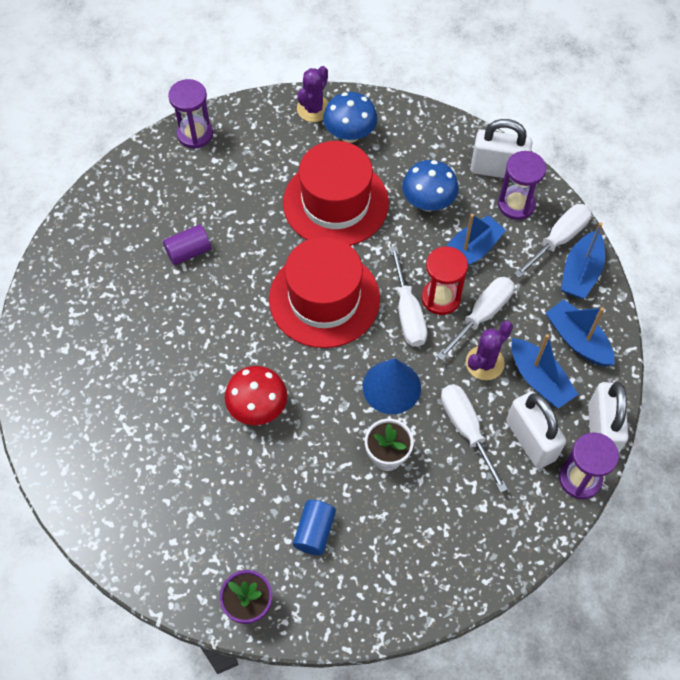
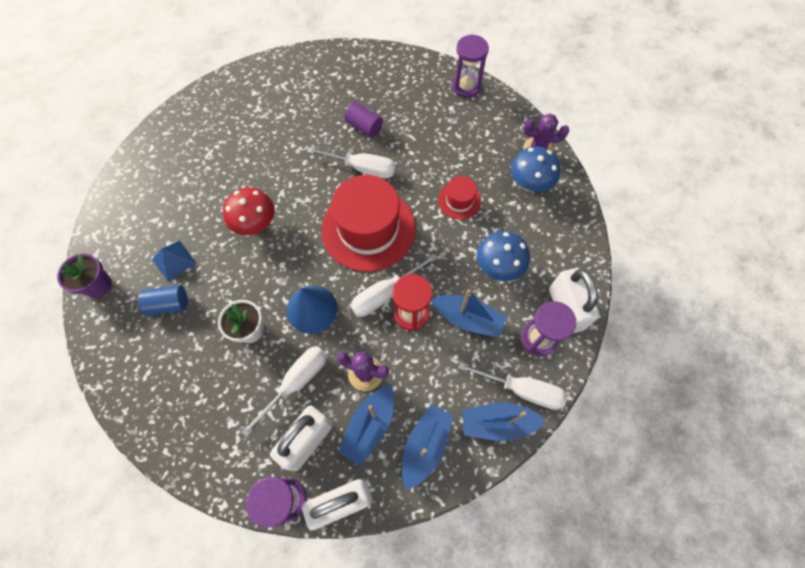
camera: 65 degrees right, 5 degrees up
(260, 511) = (174, 260): none -> blue pyramid
(335, 203) = (459, 200): red hat -> red hat, size x0.47
(482, 315) = (410, 353): white screwdriver -> white screwdriver (362, 168)

